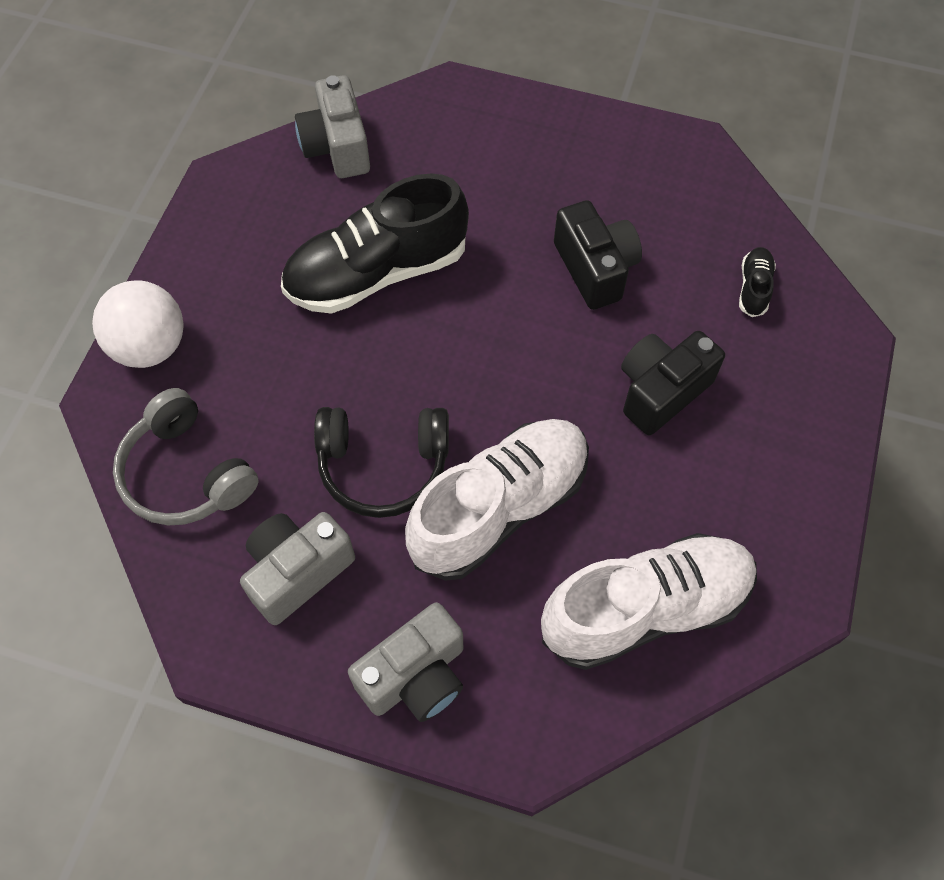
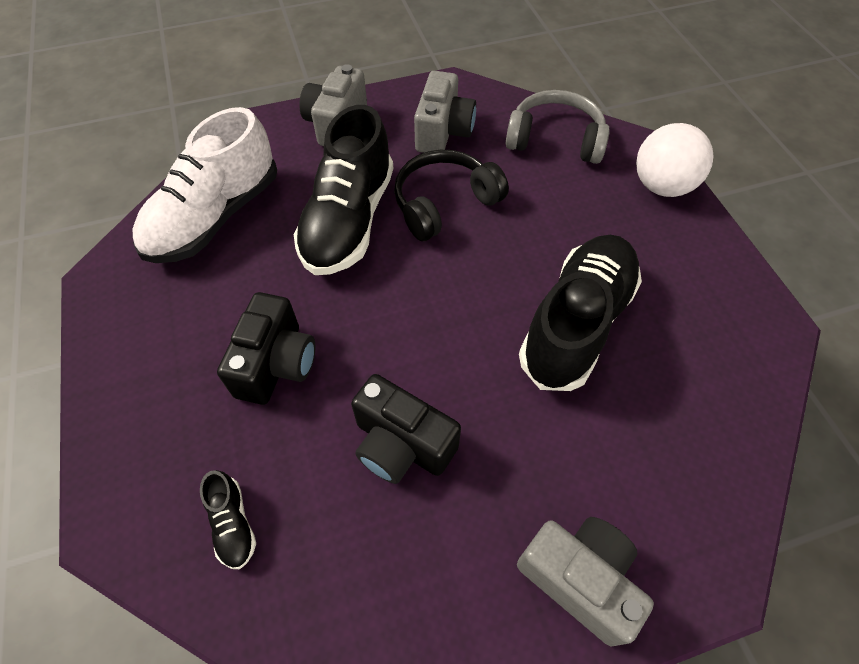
camera: 145 degrees right, 5 degrees down
(337, 147) = (734, 418): grey camera -> grey camera (579, 578)
(500, 508) = (348, 221): white shoe -> black shoe

